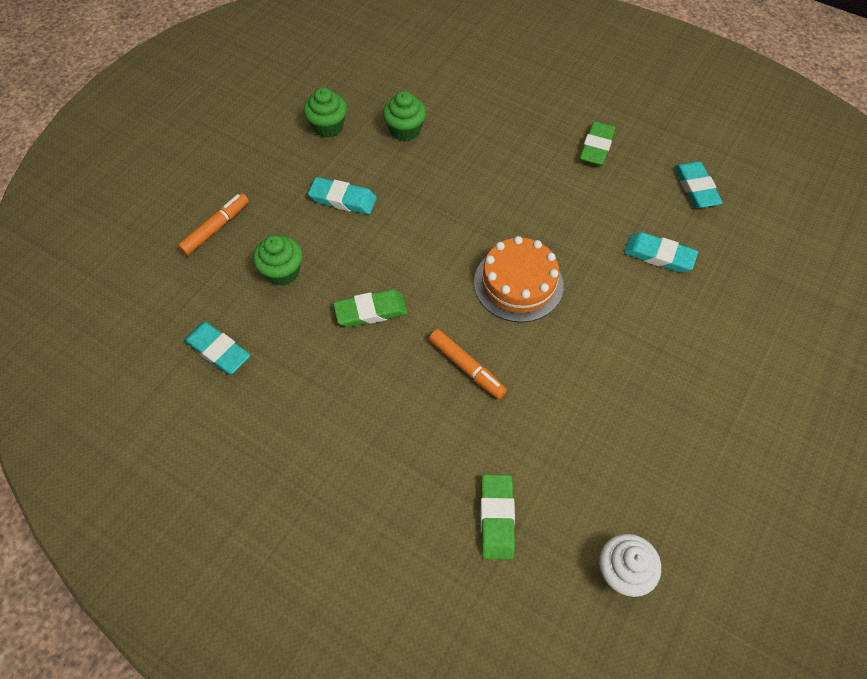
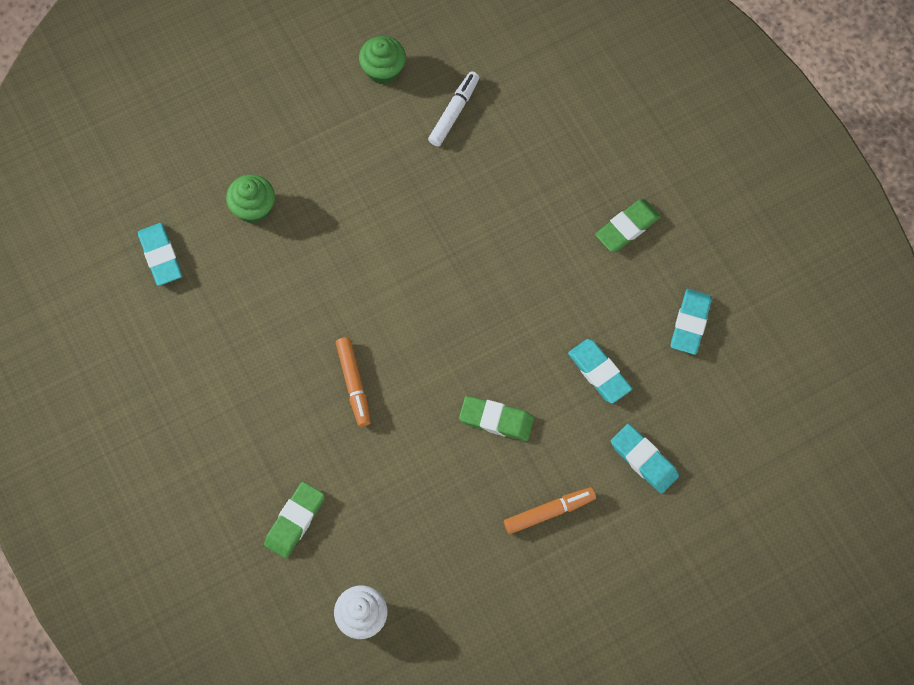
camera: 30 degrees right, 10 degrees up
(216, 228) = (221, 132): orange marker -> orange marker (549, 512)
(343, 199) = (349, 160): turquoise eraser -> turquoise eraser (644, 460)
(371, 311) = (306, 288): green eraser -> green eraser (496, 420)
(405, 130) = (454, 112): green cupcake -> white marker
(518, 283) = (451, 330): orange cake -> none

